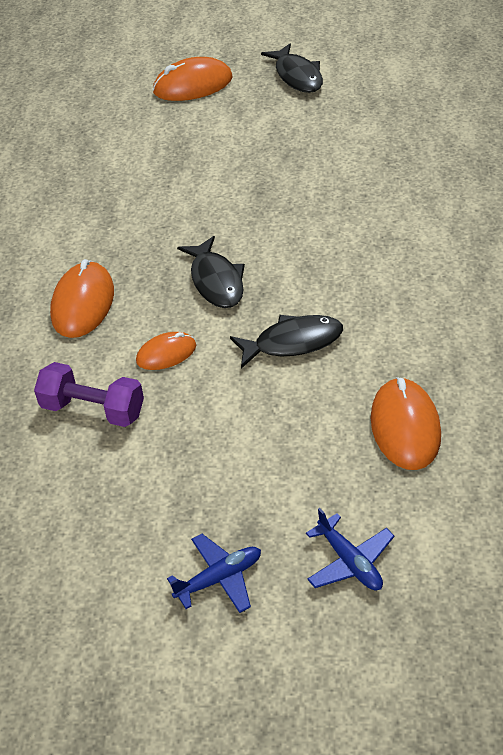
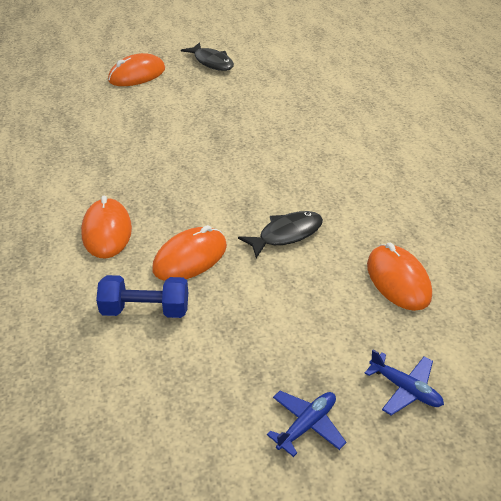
camera: 20 degrees left, 5 degrees down
(93, 409) = (145, 310): purple dumbbell -> blue dumbbell
(166, 353) = (190, 258): orange mouse -> orange mouse, size x1.64
(216, 281) = (208, 200): black fish -> none

